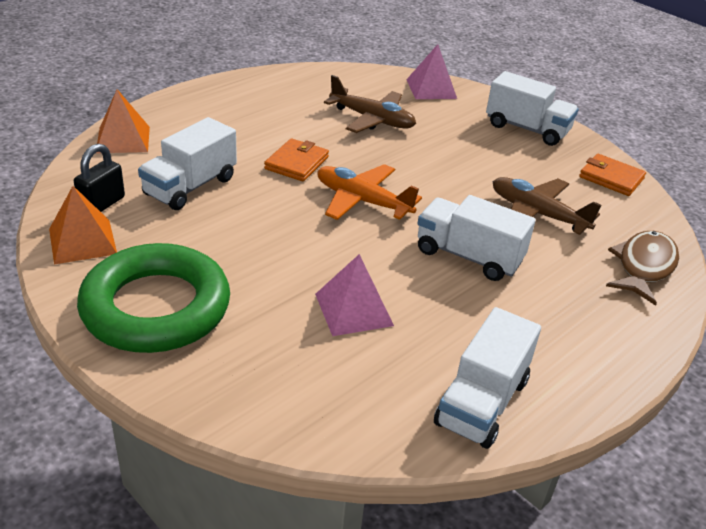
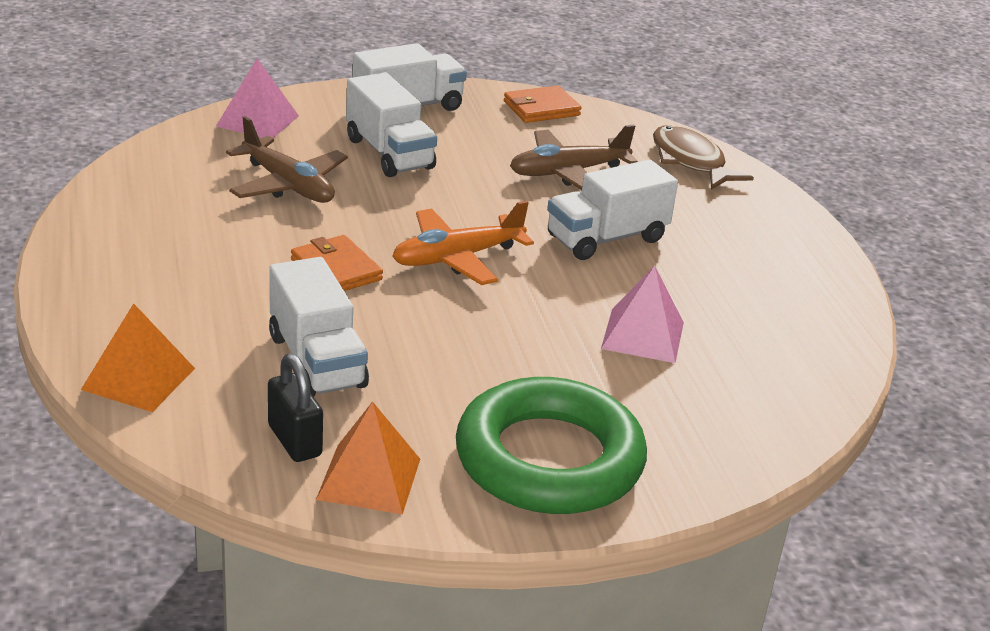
camera: 60 degrees left, 5 degrees down
(372, 119) = (288, 185): brown plane -> brown plane turned 75 degrees clockwise
(482, 402) = (814, 319): white truck -> white truck (389, 153)

